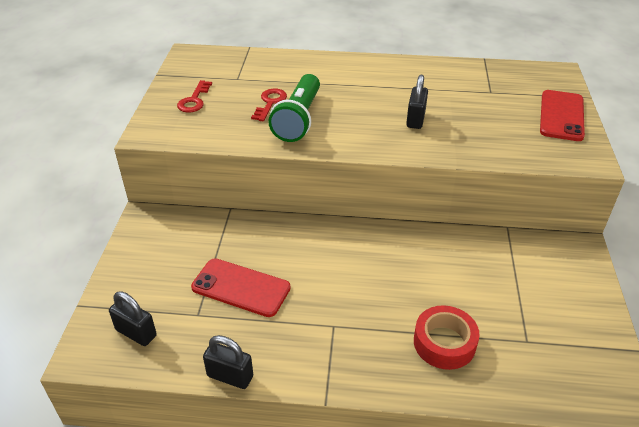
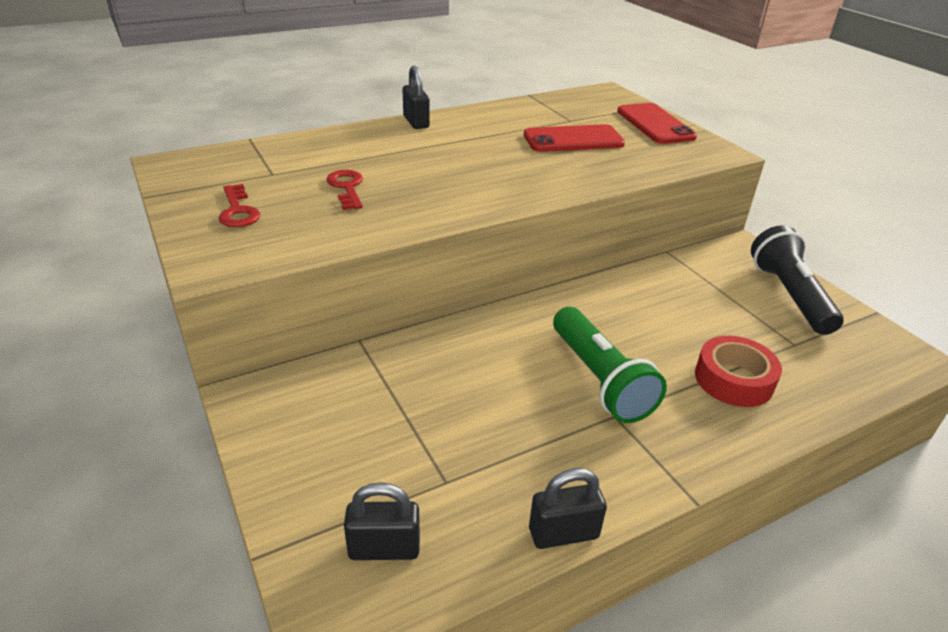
camera: 35 degrees left, 5 degrees down
(241, 288) = (468, 424): red phone -> red phone (573, 140)
(298, 119) = (402, 194): green flashlight -> green flashlight (599, 379)
(415, 119) = (530, 161): black padlock -> black padlock (416, 122)
(572, 303) = (789, 295): none -> black flashlight

